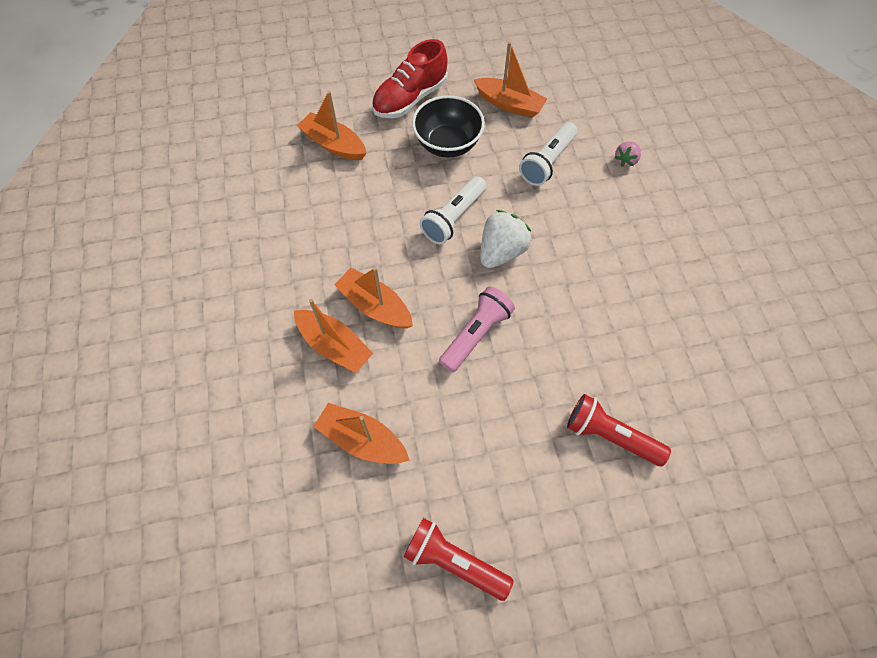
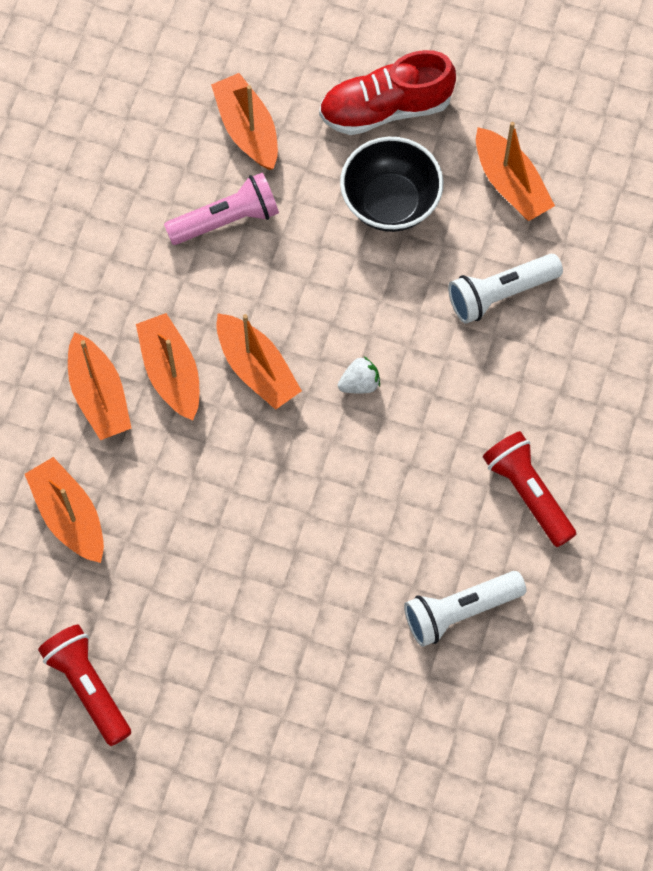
camera: 30 degrees right, 5 degrees up
(430, 275) = (256, 369): none -> orange boat
(454, 218) = (331, 309): white flashlight -> white flashlight (460, 611)
(476, 334) = (263, 467): pink flashlight -> pink flashlight (226, 219)
(501, 251) = (359, 383): white strawberry -> white strawberry, size x0.55
(610, 436) = (332, 659): red flashlight -> red flashlight (527, 493)
(625, 160) = (604, 344): pink strawberry -> none

